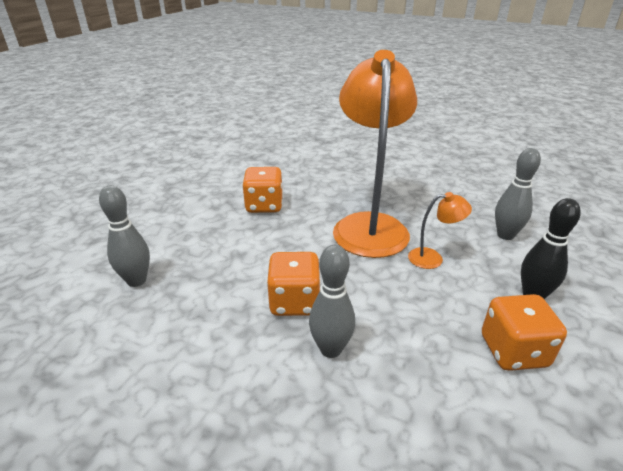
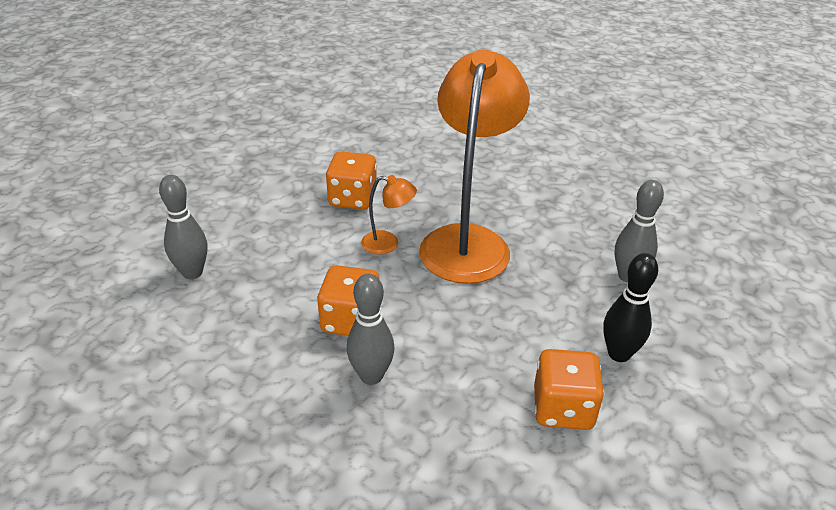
camera: 10 degrees right, 5 degrees up
(432, 258) = (525, 293): orange lamp -> orange lamp (388, 244)

